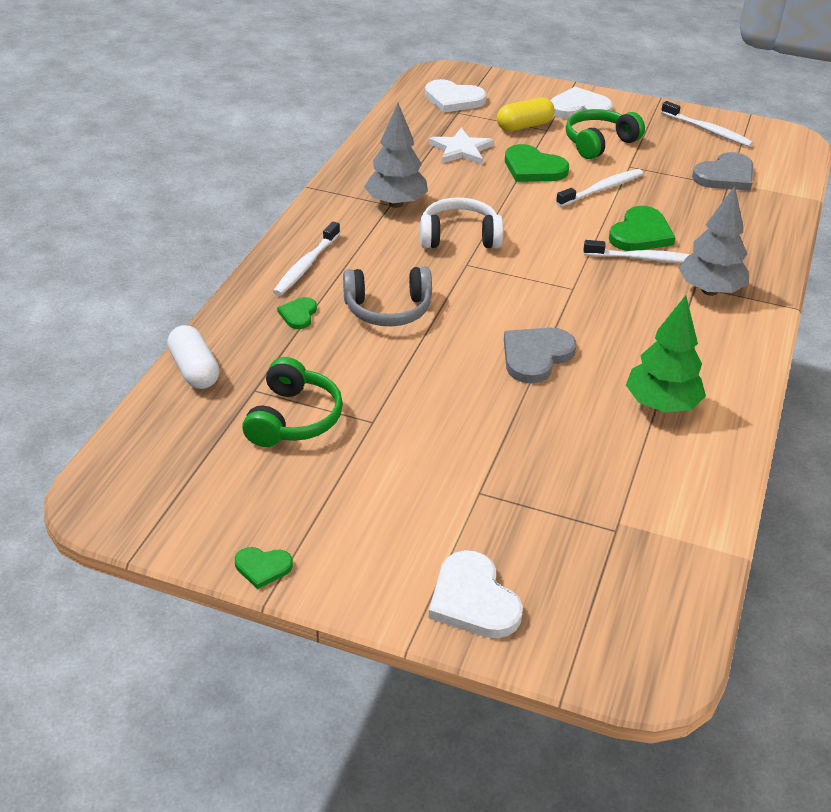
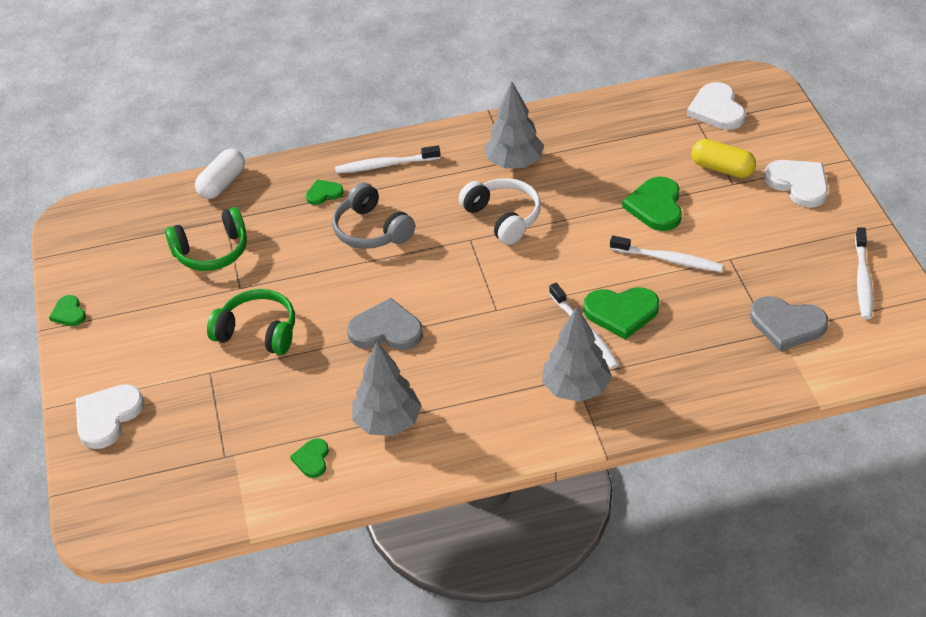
camera: 60 degrees right, 5 degrees up
(461, 150) = (636, 155): white star -> none
(599, 143) = (748, 224): green headphones -> green headphones (258, 332)
(661, 405) = (387, 422): green tree -> grey tree
(671, 471) = (312, 459): none -> green heart

